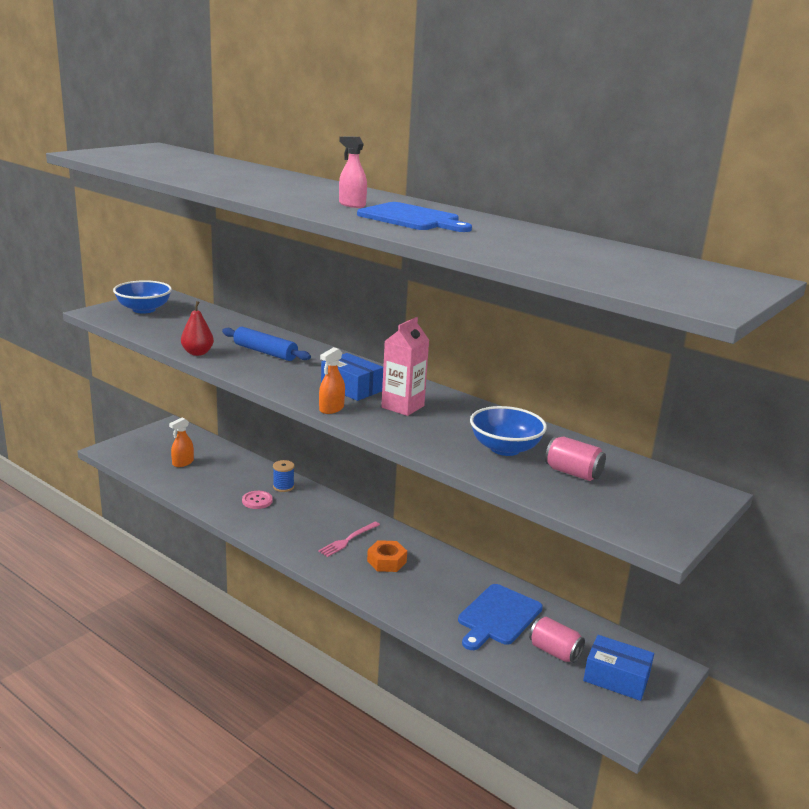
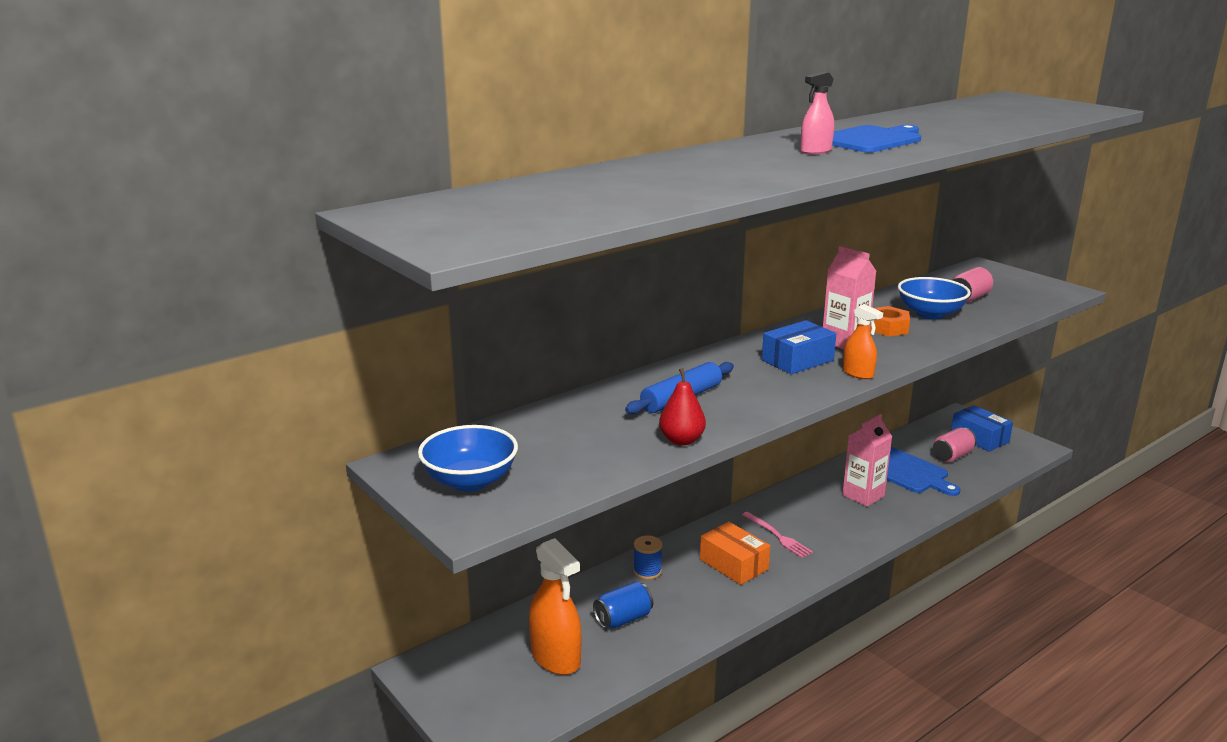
camera: 75 degrees left, 0 degrees up
(183, 463) = (556, 657): orange spray bottle -> orange spray bottle, size x1.75
(225, 481) = (623, 619): none -> blue can
(257, 501) = (681, 594): pink button -> none
(301, 521) = (734, 564): none -> orange box
(386, 561) = (820, 517): orange nut -> orange nut (887, 328)
(436, 586) = (863, 495): none -> pink carton
(616, 678) = (979, 438): blue box -> blue box turned 75 degrees counterclockwise

